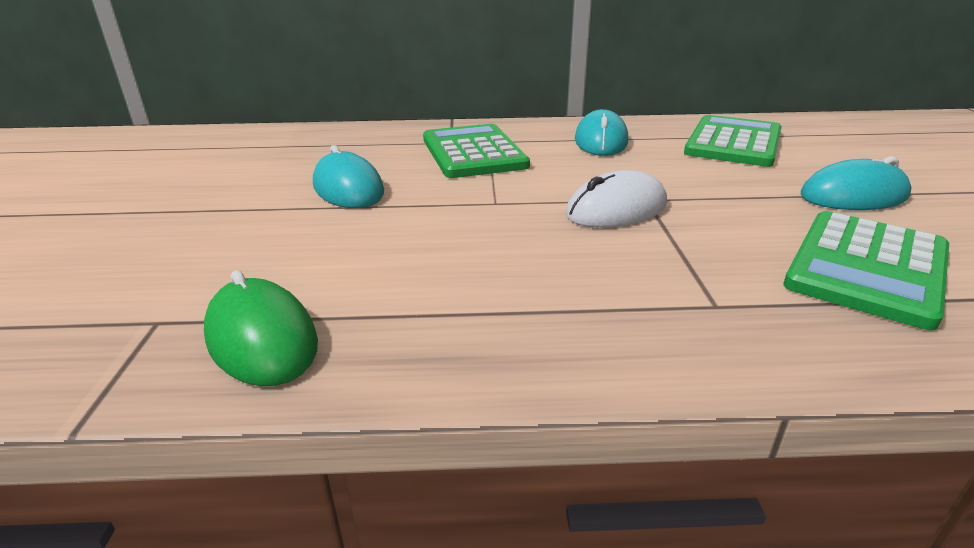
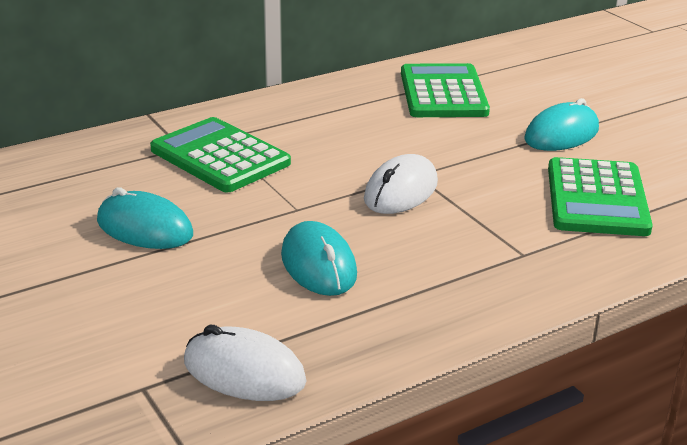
camera: 30 degrees left, 0 degrees up
(261, 339) = (244, 372): green mouse -> white mouse
(601, 141) = (327, 115): turquoise mouse -> turquoise mouse (318, 265)

